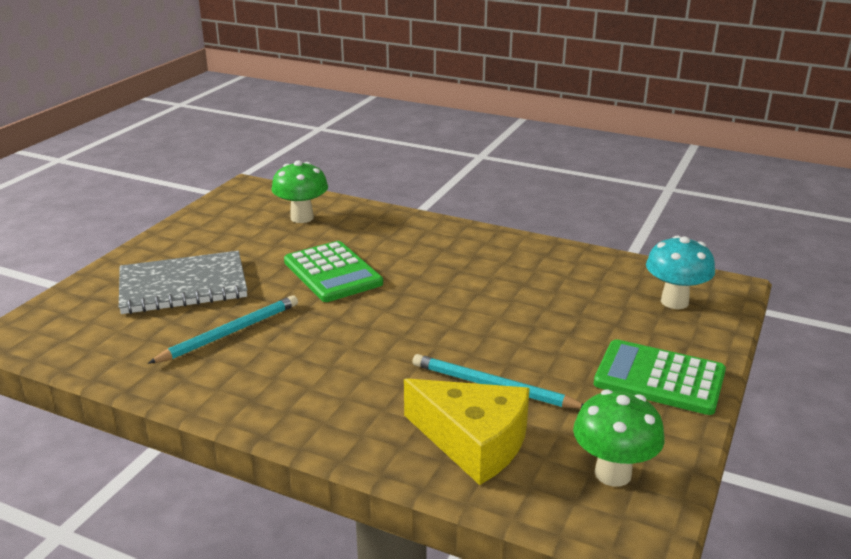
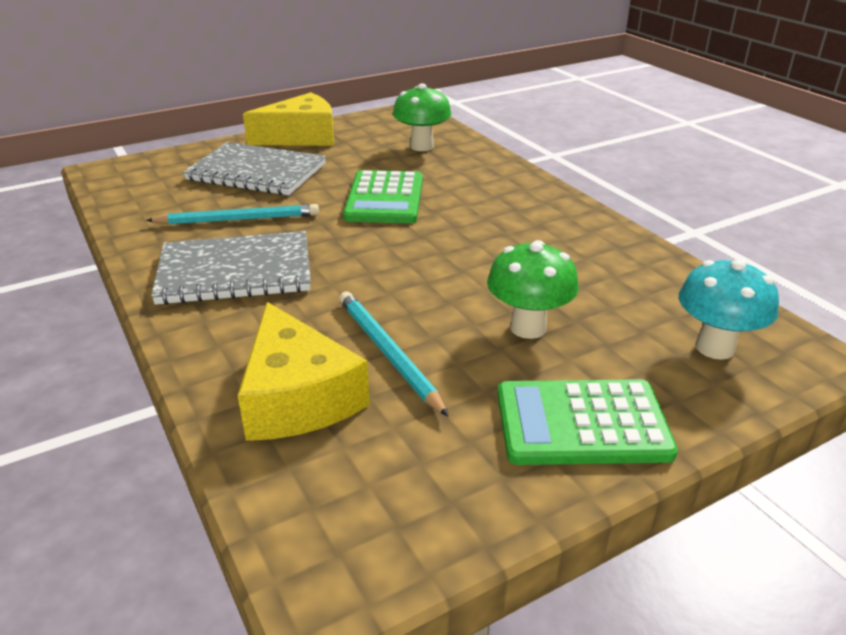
camera: 35 degrees right, 5 degrees up
(177, 240) = (301, 137): none -> yellow cheese
(293, 375) = (235, 271): none -> grey notebook
(613, 474) = (387, 500): green mushroom -> green mushroom (528, 328)
(659, 378) = (582, 423): green calculator -> green calculator turned 60 degrees counterclockwise

